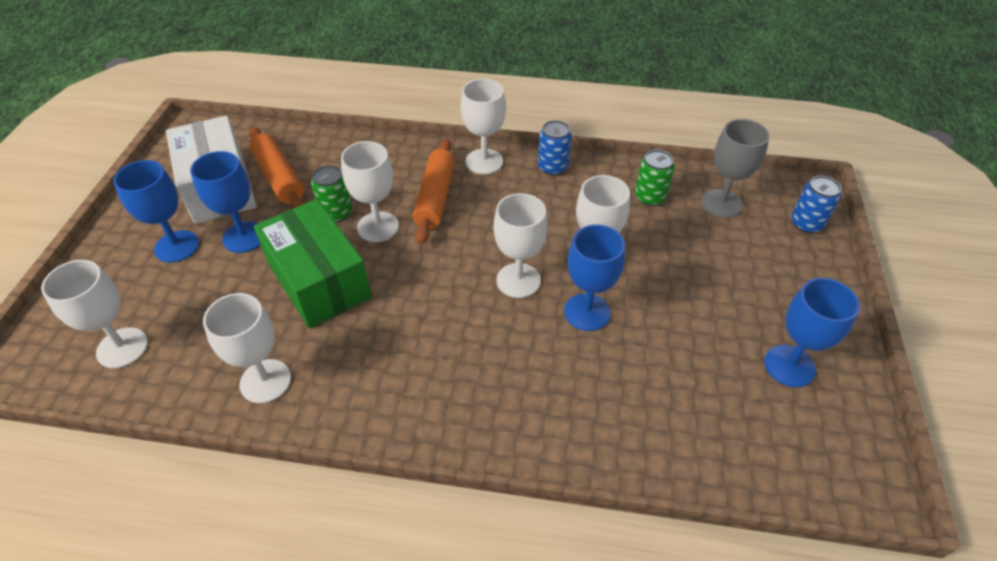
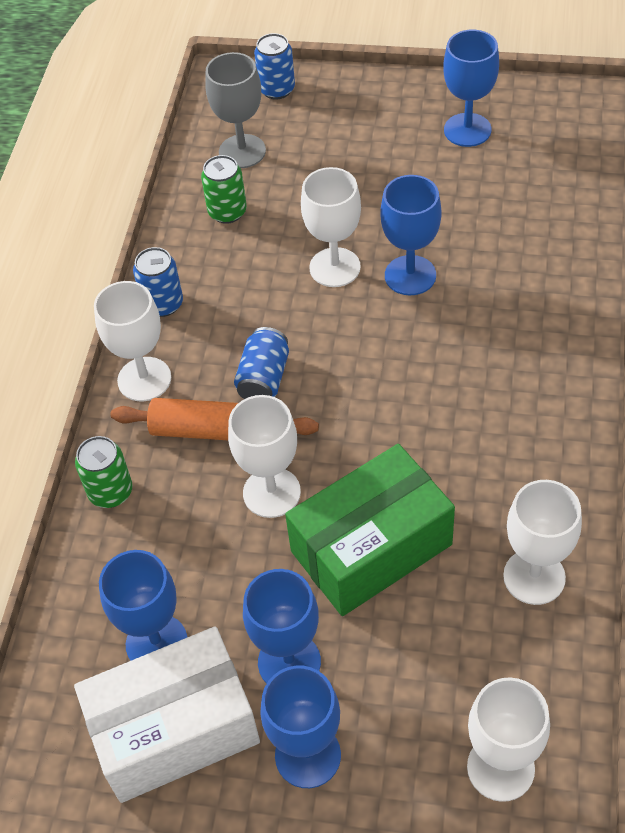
camera: 85 degrees left, 5 degrees up
(279, 177) = (156, 643): orange rolling pin -> blue goblet
(336, 213) = (242, 548): green can -> green can (110, 492)
(480, 221) = (264, 378): none -> blue can
(518, 280) = (365, 336): white goblet -> none

